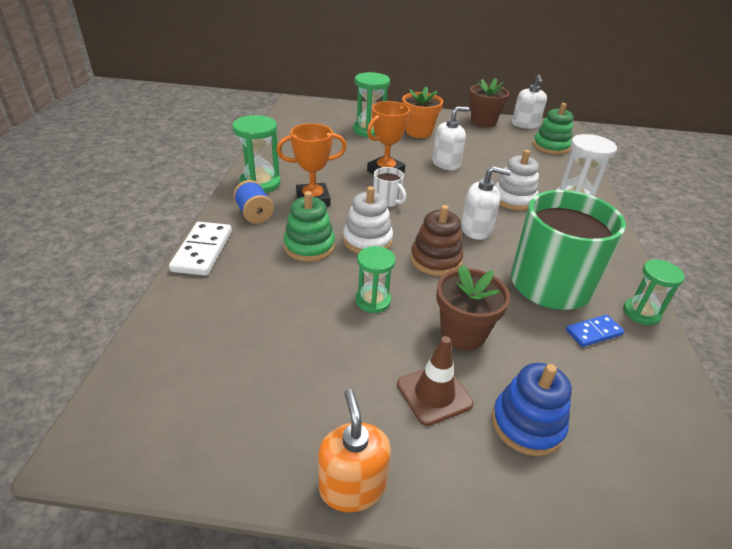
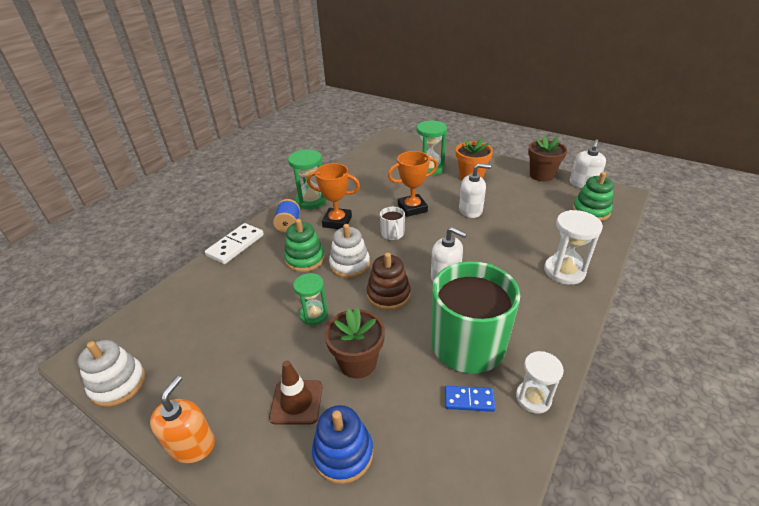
camera: 30 degrees right, 0 degrees up
(514, 199) = (505, 256): white stacking toy -> white stacking toy (118, 384)
(641, 313) = (533, 398): green hourglass -> white hourglass

